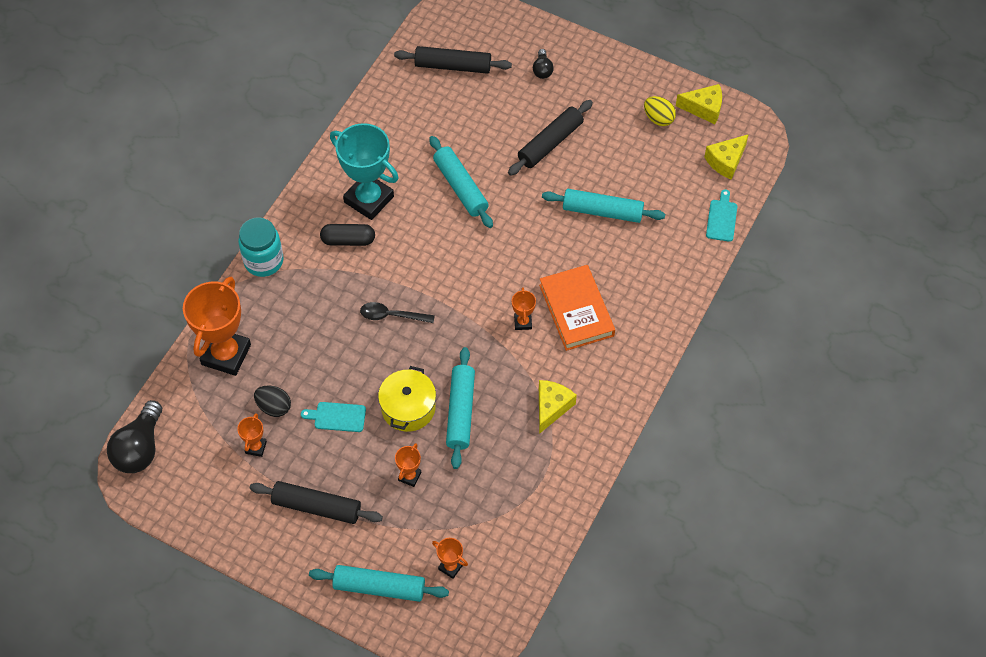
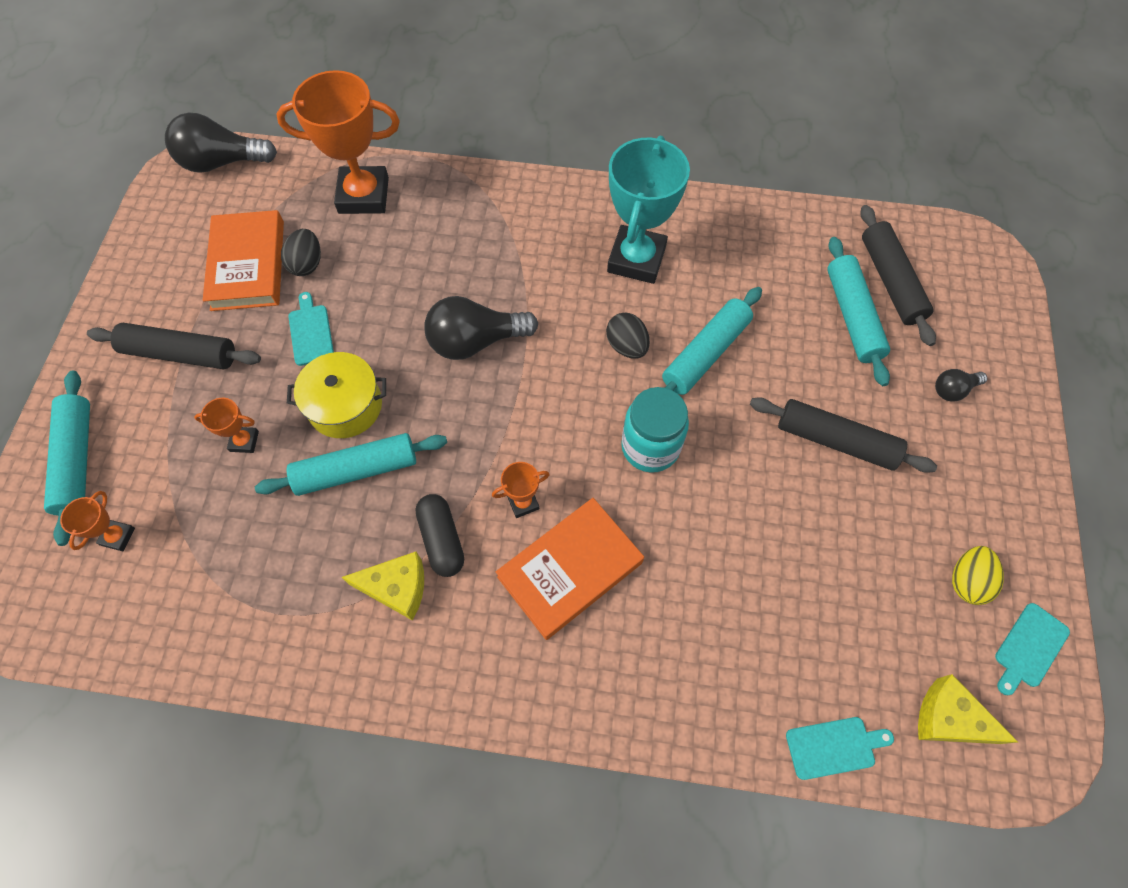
camera: 70 degrees right, 5 degrees up
(256, 447) = (248, 265): orange trophy -> orange book
(264, 261) = (502, 187): turquoise jar -> turquoise jar (650, 447)
(317, 506) = (180, 353): black rolling pin -> black rolling pin turned 75 degrees counterclockwise
(348, 240) = (567, 258): black capsule -> black capsule (442, 539)
(391, 315) = (475, 341): black spoon -> black light bulb
(435, 229) = (627, 346): none -> black egg
(602, 211) = (756, 551): turquoise rolling pin -> turquoise rolling pin (852, 316)
(704, 108) = (1029, 648): yellow cheese -> turquoise cutting board

